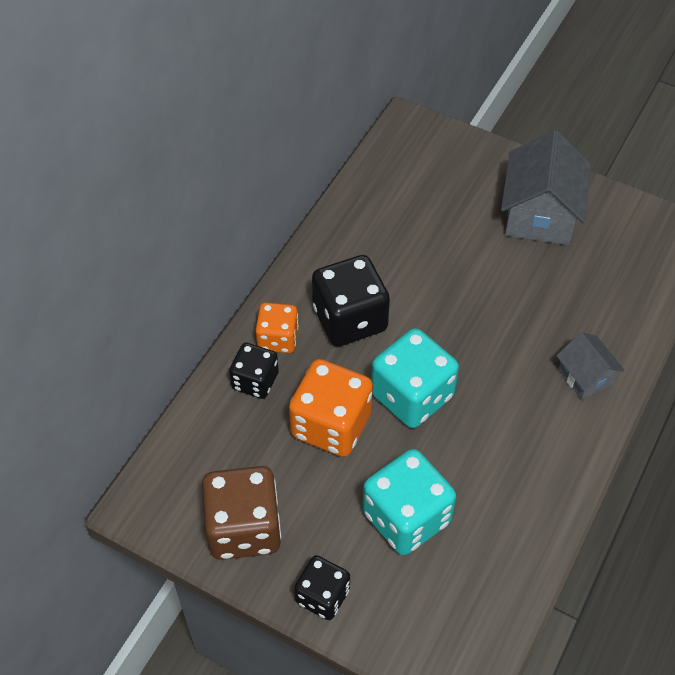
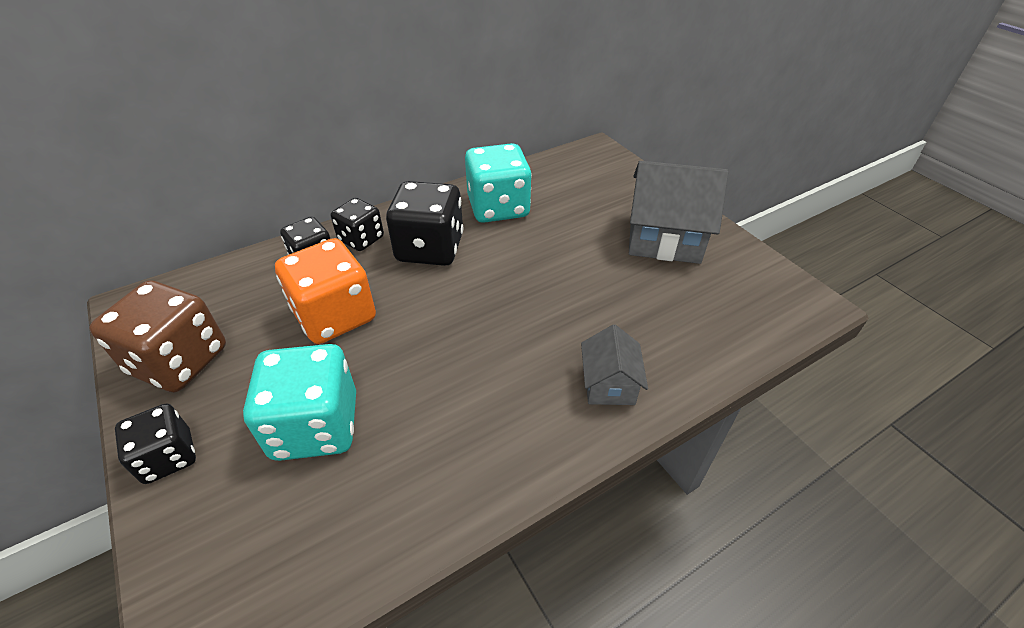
camera: 30 degrees right, 10 degrees down
(278, 339) = (361, 239): orange dice -> black dice
(412, 395) = (425, 325): turquoise dice -> turquoise dice (498, 207)
(539, 215) = (664, 239): grey house -> grey house turned 60 degrees clockwise

